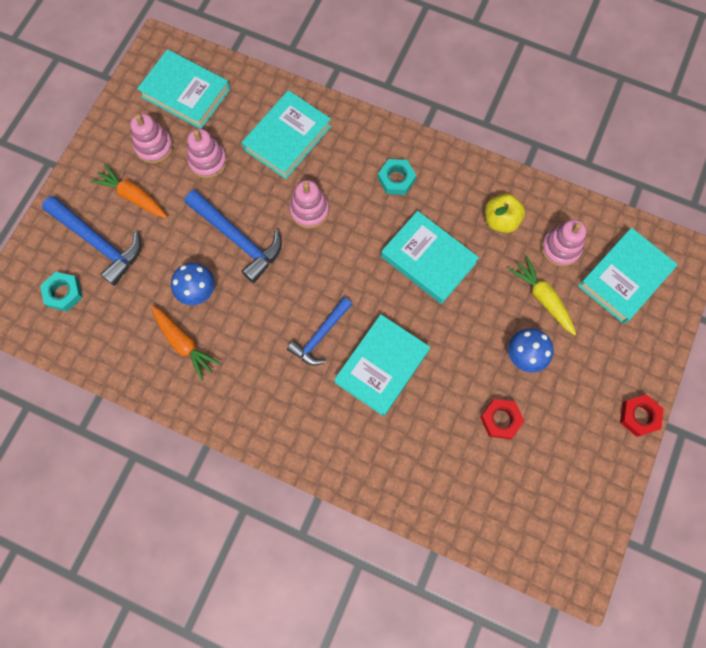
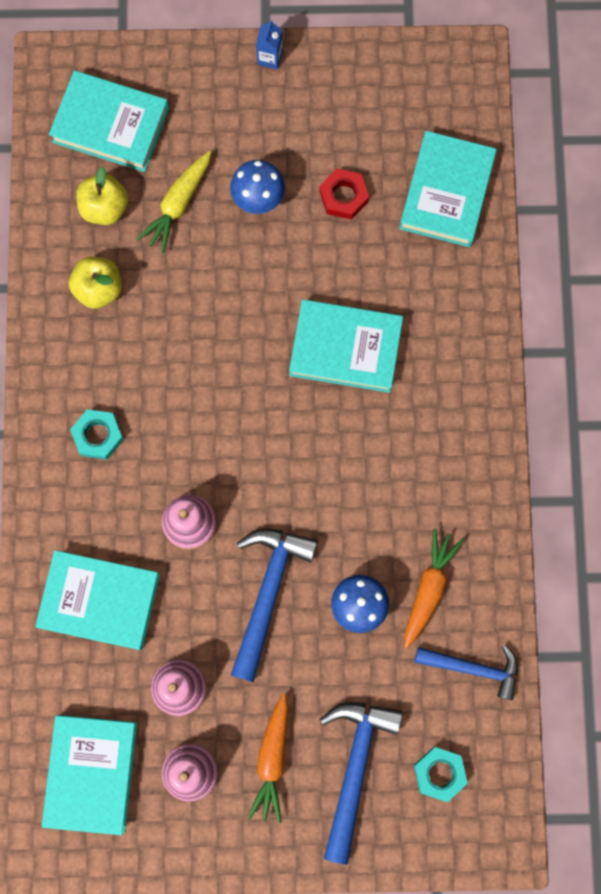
camera: 115 degrees left, 5 degrees up
(320, 335) = (342, 434): blue hammer -> blue hammer (473, 668)
(428, 260) = (189, 352): turquoise book -> turquoise book (446, 192)
(560, 248) = (105, 208): pink stacking toy -> yellow apple
(639, 416) = (270, 57): red nut -> blue carton

